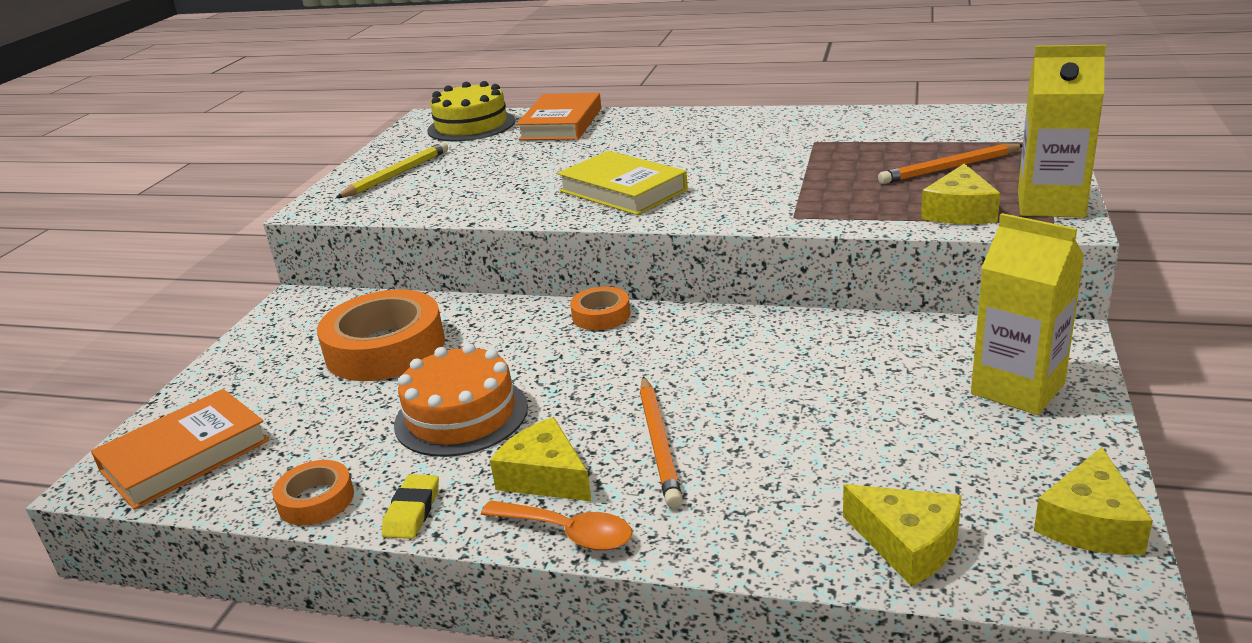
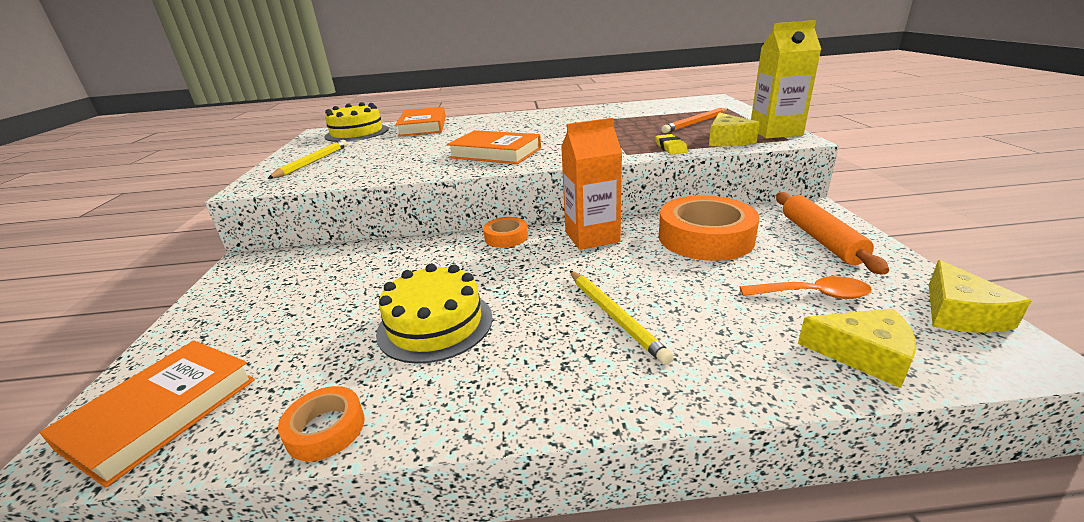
camera: 20 degrees left, 0 degrees up
(385, 348) = (341, 284): orange tape -> orange tape (705, 238)
(412, 511) = (432, 419): yellow eraser -> yellow eraser (670, 148)
(461, 415) = (435, 324): orange cake -> yellow cake
(545, 476) = (539, 360): yellow cheese -> none
(568, 533) = (592, 406): orange spoon -> orange spoon (812, 294)
(623, 190) = (495, 153): yellow book -> orange book
(659, 444) = (614, 316): orange pencil -> yellow pencil
(709, 332) = (592, 237): none -> orange carton
(1017, 388) = (820, 239): yellow carton -> orange rolling pin

